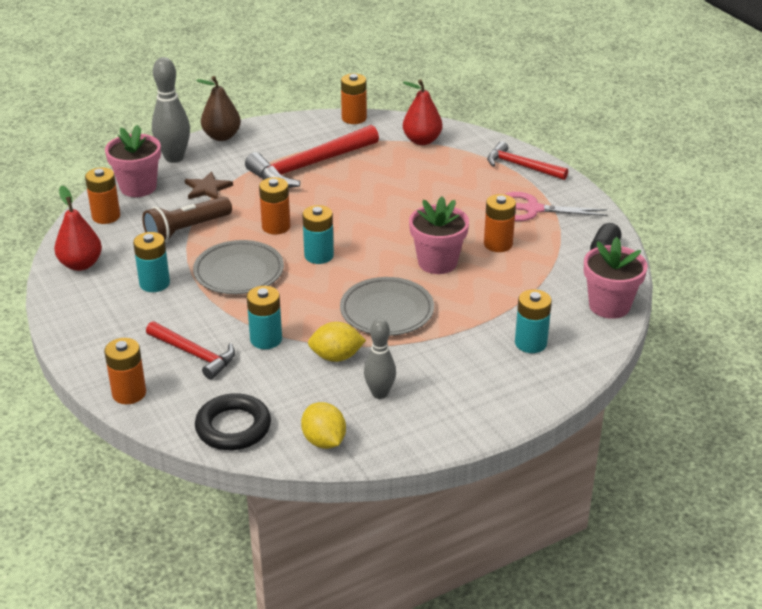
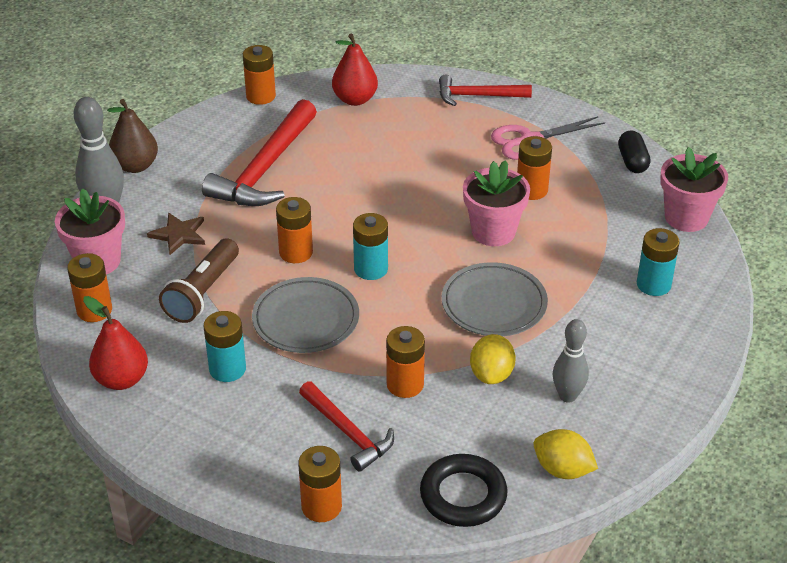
camera: 30 degrees left, 5 degrees up
(194, 354) = (348, 432): red hammer -> red hammer turned 45 degrees clockwise
(266, 339) = (405, 384): turquoise battery -> orange battery
(336, 357) = (491, 374): yellow lemon -> yellow lemon turned 45 degrees counterclockwise

